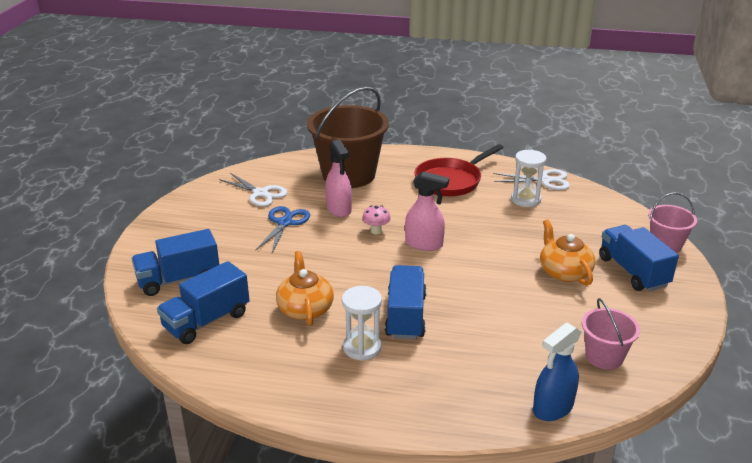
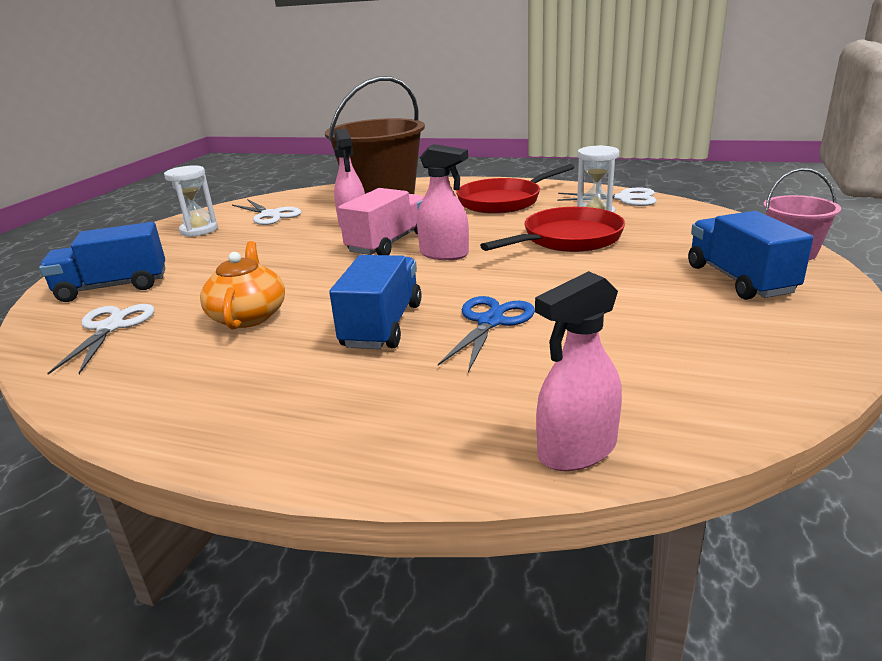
camera: 10 degrees right, 5 degrees down
(206, 321) = (111, 327): blue truck -> white scissors
(285, 223) = (281, 237): blue scissors -> blue scissors (491, 322)
(362, 347) = (299, 360): white hourglass -> white hourglass (199, 230)
(376, 231) = (388, 243): pink mushroom -> pink truck
(511, 228) = (567, 239): none -> red pan
(552, 408) = (576, 450): blue spray bottle -> pink spray bottle
(564, 272) = (633, 280): orange teapot -> none
(604, 356) = (682, 379): pink bucket -> none

